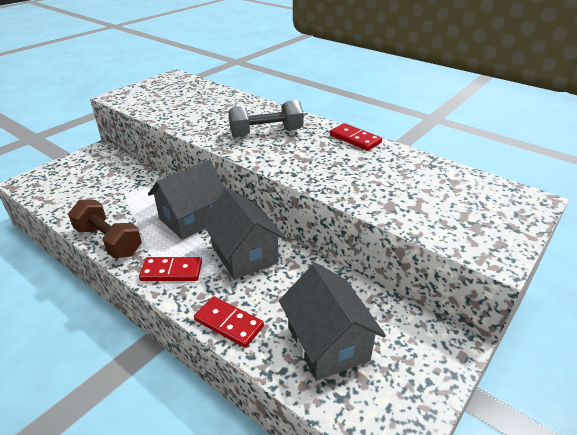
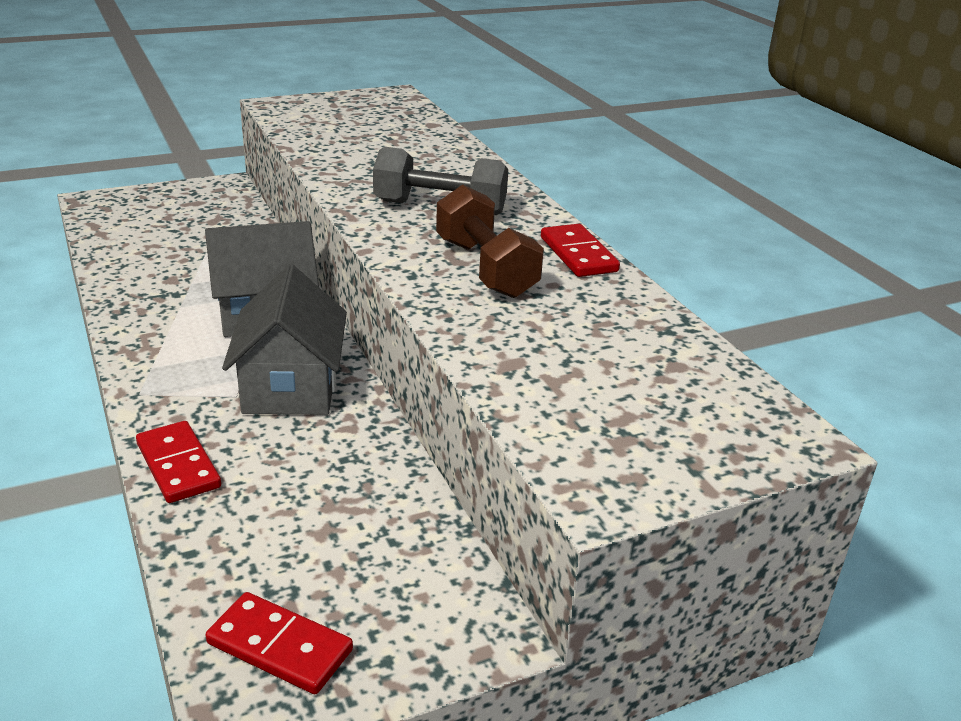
camera: 25 degrees right, 5 degrees down
(109, 241) = (127, 307): brown dumbbell -> brown dumbbell (485, 268)
(172, 271) = (170, 373): red domino -> red domino (280, 646)
(328, 343) = (288, 546): grey house -> none

